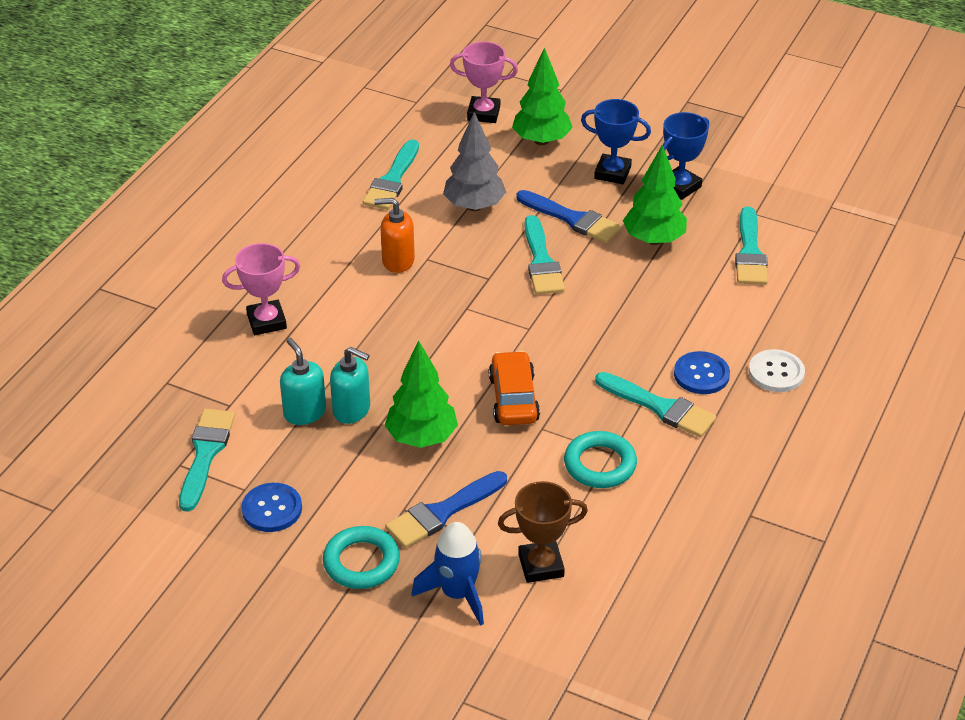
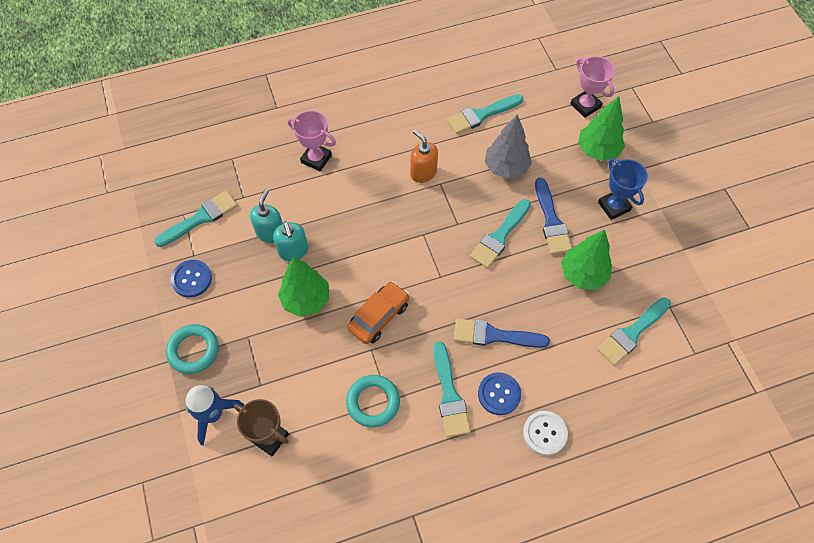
camera: 45 degrees right, 20 degrees up
(442, 512) = (263, 356): blue brush -> blue brush (494, 335)
(680, 187) = (644, 249): blue trophy -> none

